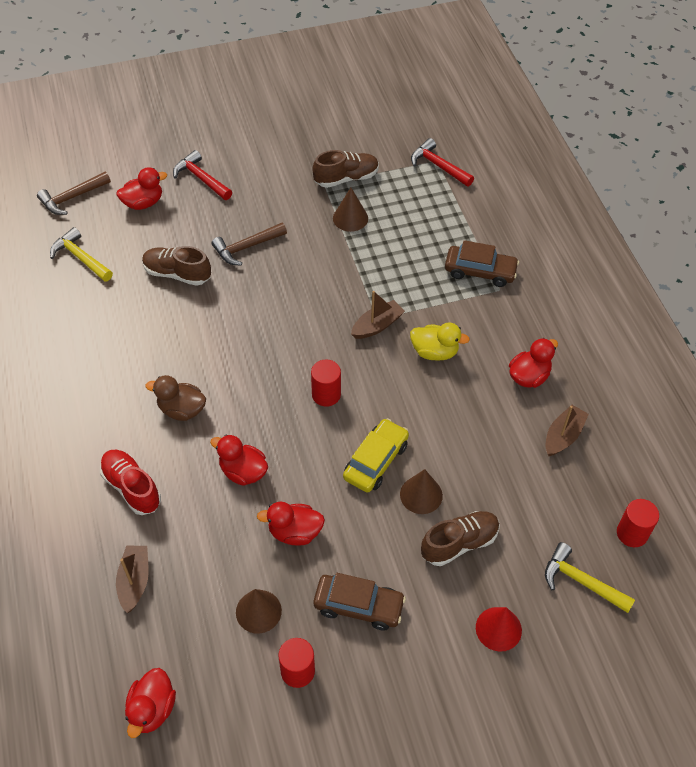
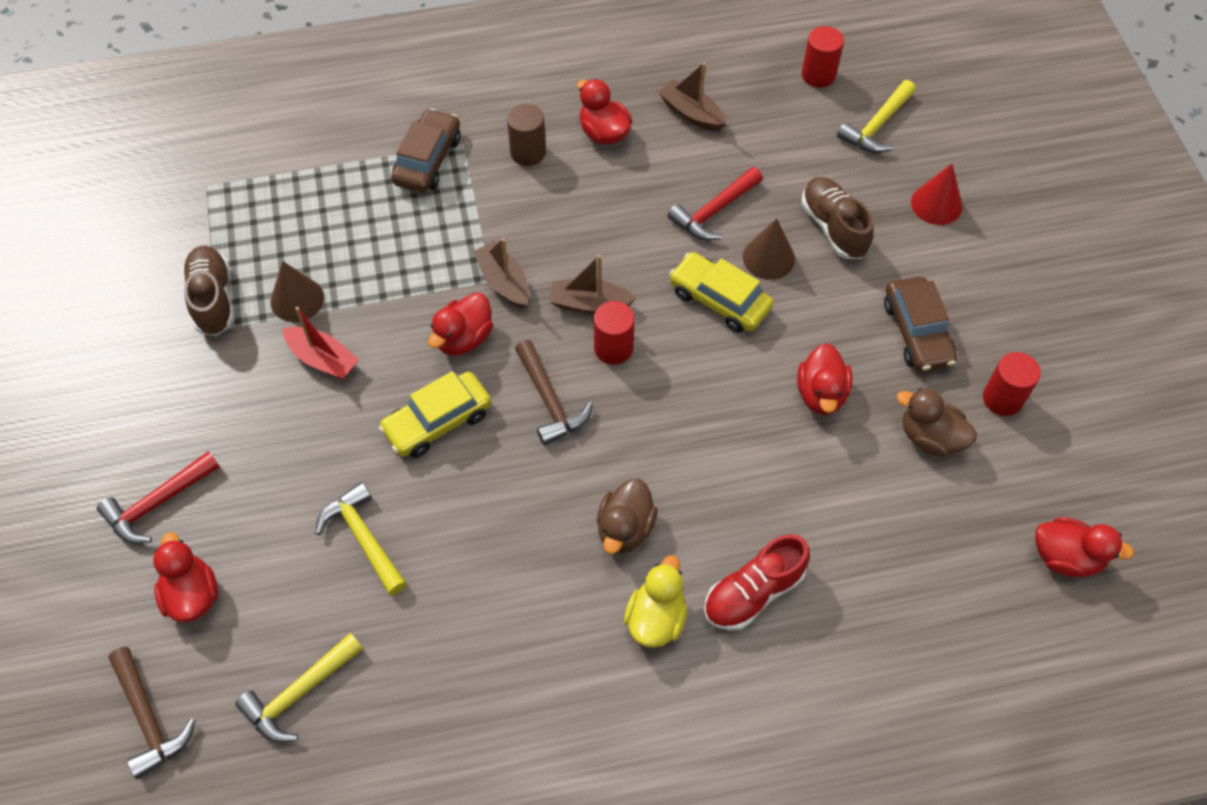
camera: 85 degrees left, 5 degrees up
(134, 581) = (896, 584): brown boat -> brown boat (589, 304)
(177, 274) = (363, 538): brown shoe -> yellow hammer
(243, 471) = (731, 451): red duck -> red duck (464, 338)
(246, 247) = (327, 439): brown hammer -> brown hammer (550, 401)
(258, 611) = (930, 437): brown cone -> brown duck
(261, 301) = (438, 421): none -> yellow car
(305, 237) = (323, 359): none -> red boat
(358, 606) = (917, 332): brown car -> brown car turned 150 degrees clockwise
(434, 352) = (556, 223): yellow duck -> yellow duck (656, 618)
(438, 166) = (219, 184): red hammer -> red hammer (714, 211)
(499, 329) = (528, 152): none -> brown cylinder

